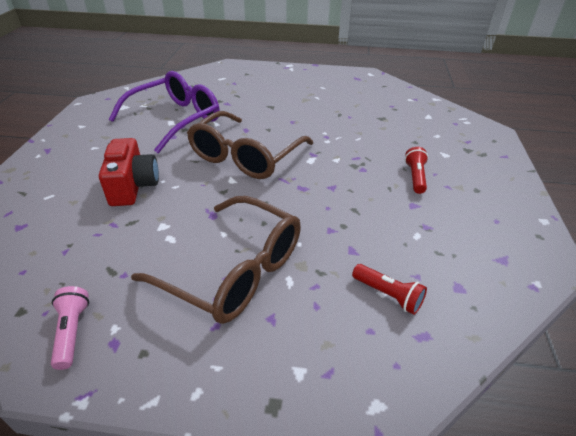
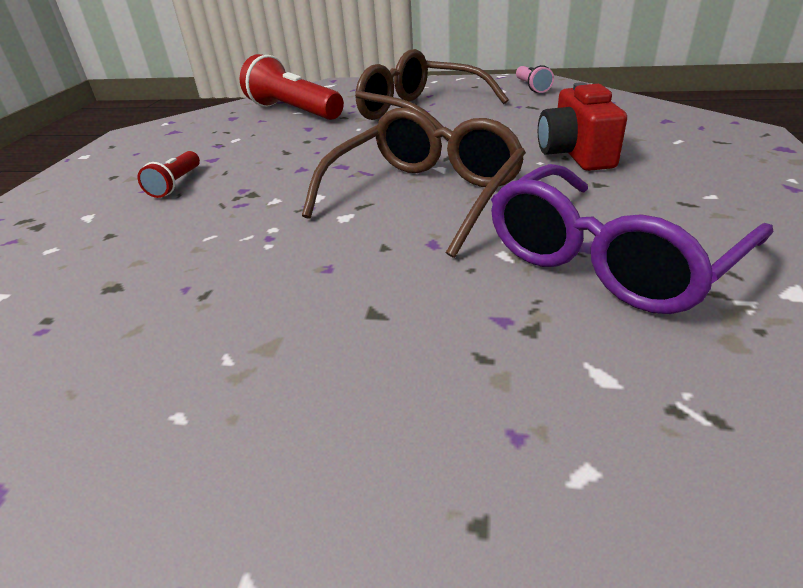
camera: 175 degrees left, 5 degrees down
(388, 295) = (293, 111): red flashlight -> red flashlight, size x1.97

